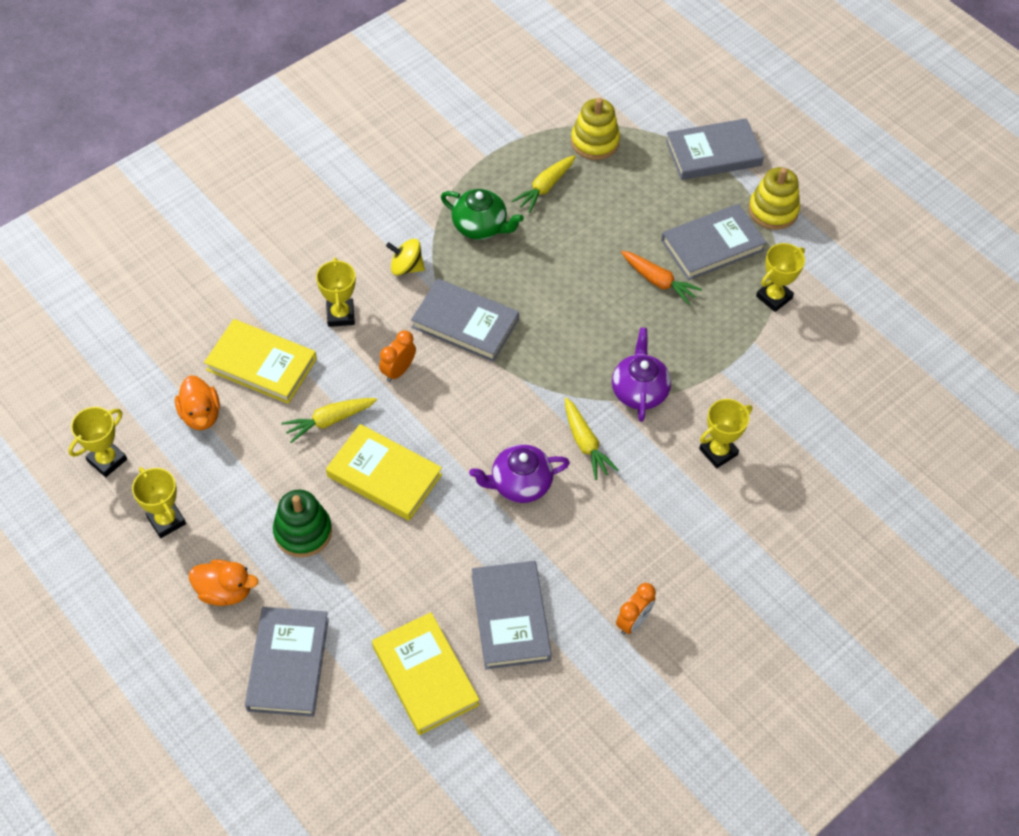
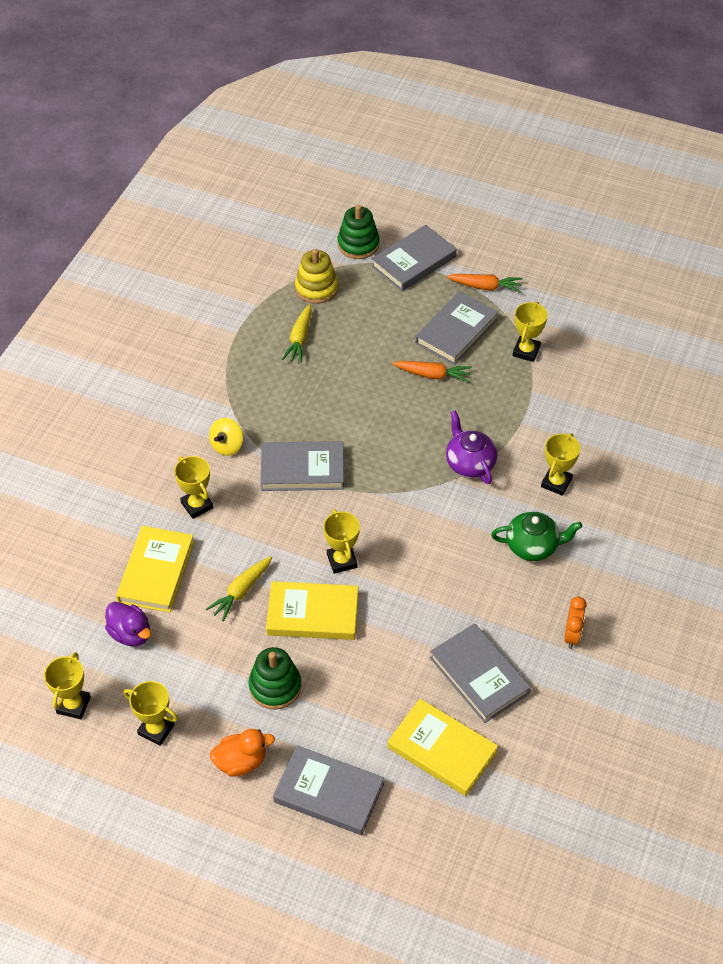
camera: 25 degrees left, 5 degrees down
(201, 415) = (130, 634): orange duck -> purple duck
(261, 364) = (156, 572): yellow book -> yellow book turned 75 degrees counterclockwise
(288, 664) = (328, 793): grey book -> grey book turned 45 degrees counterclockwise
(398, 371) = (272, 529): orange clock -> none
(406, 267) = (227, 446): yellow spinning top -> yellow spinning top turned 45 degrees counterclockwise
(446, 434) = (342, 561): none -> yellow trophy
(480, 226) = (267, 389): green teapot -> green teapot (533, 546)
(519, 484) = (423, 573): purple teapot -> none
(585, 443) = (454, 520): yellow carrot -> none
(666, 113) = (358, 244): none -> green stacking toy
(773, 210) = (485, 287): yellow stacking toy -> orange carrot

